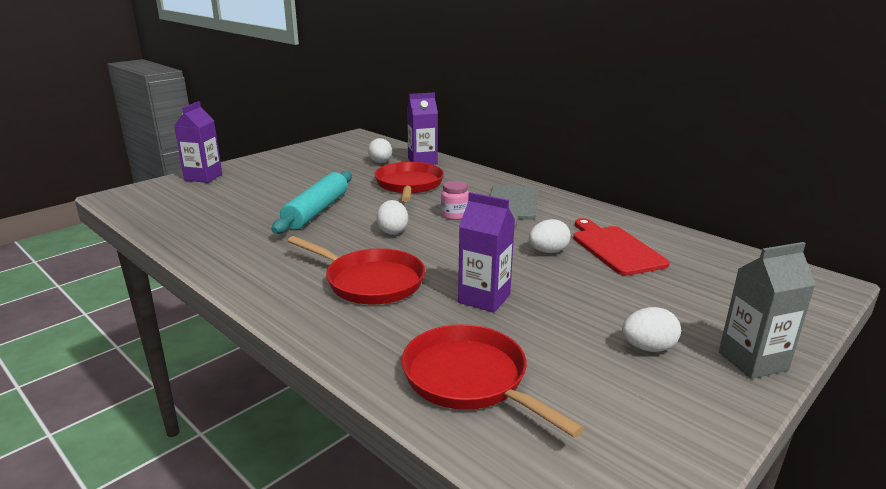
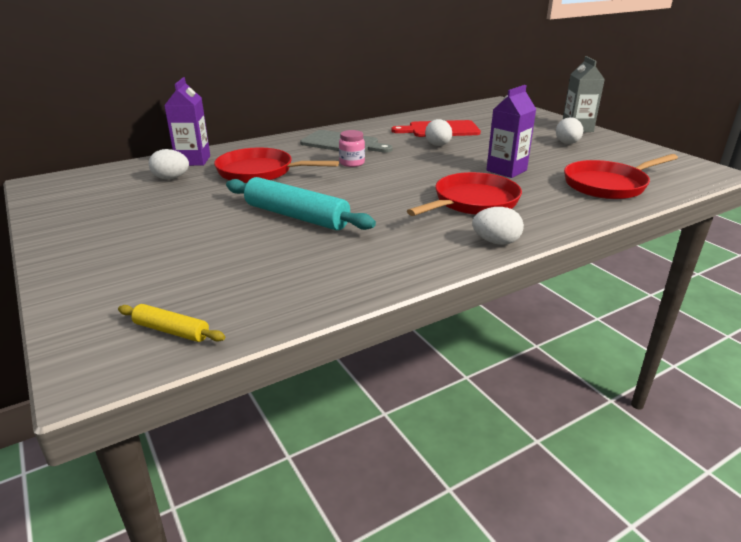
camera: 75 degrees left, 5 degrees up
(150, 204) = (171, 331): none -> yellow rolling pin
(203, 177) = (87, 289): purple carton -> none
(392, 231) = (373, 187): white egg -> white egg (496, 242)

